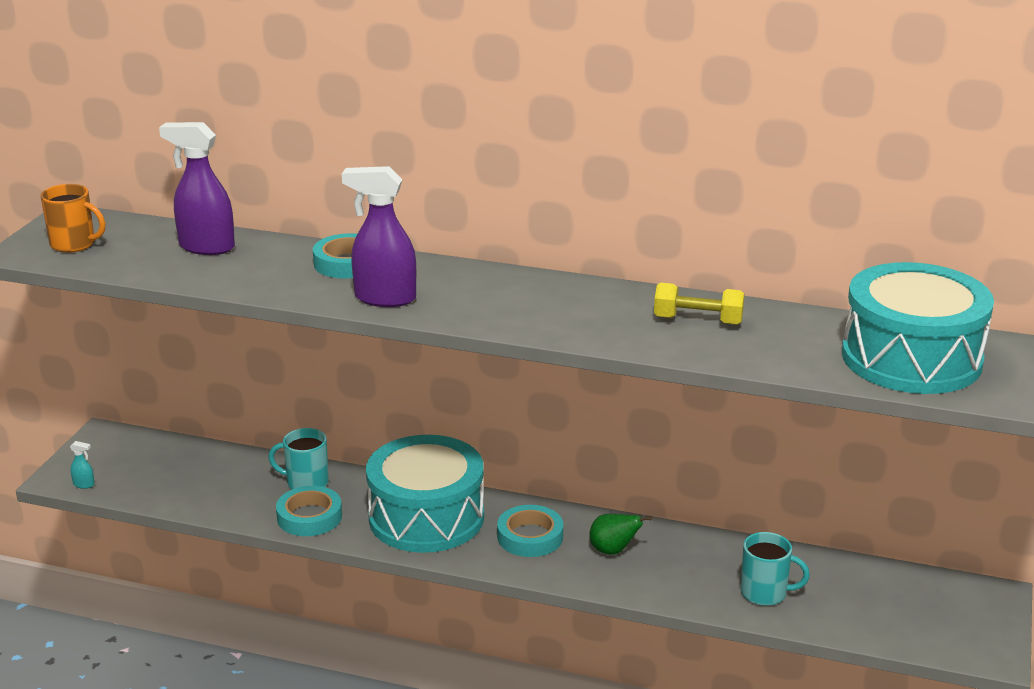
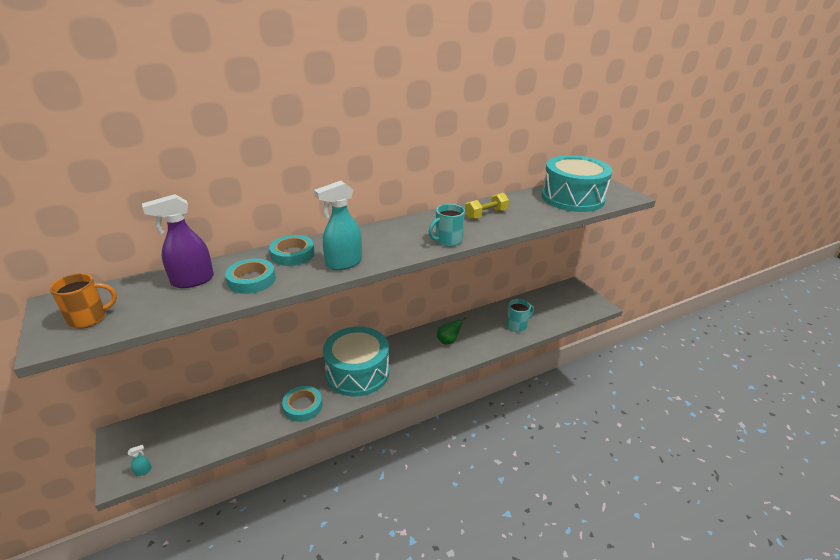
camera: 45 degrees left, 5 degrees up
(306, 483) = (278, 390): turquoise mug -> turquoise mug (447, 241)
(384, 298) = (343, 263): purple spray bottle -> turquoise spray bottle
(530, 537) = (411, 354): turquoise tape -> turquoise tape (251, 280)

